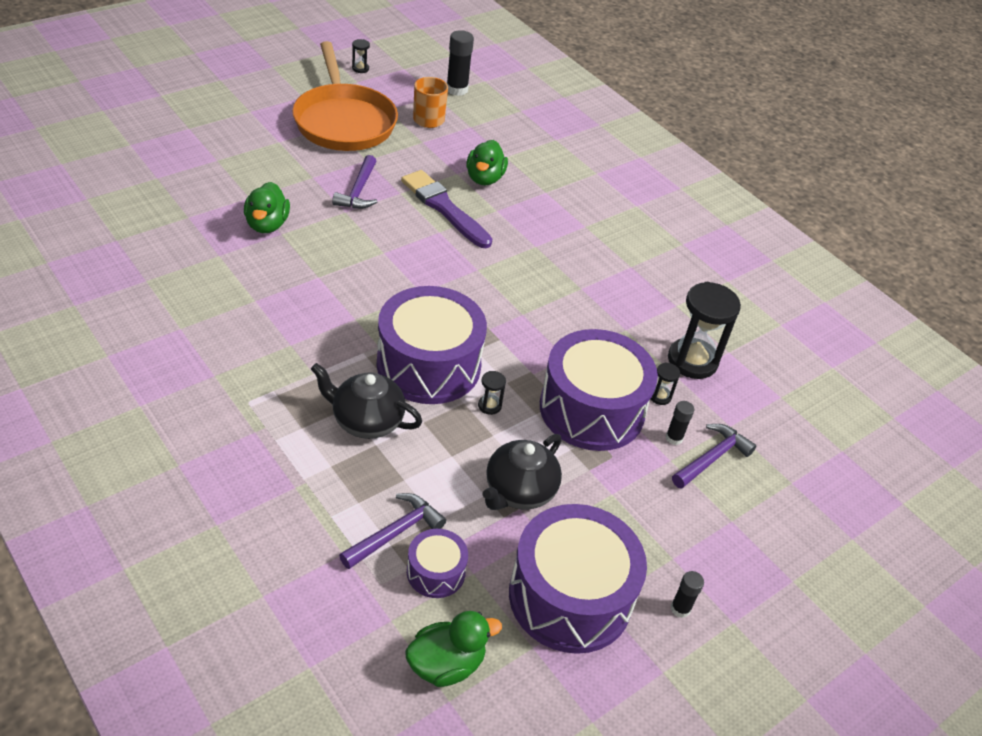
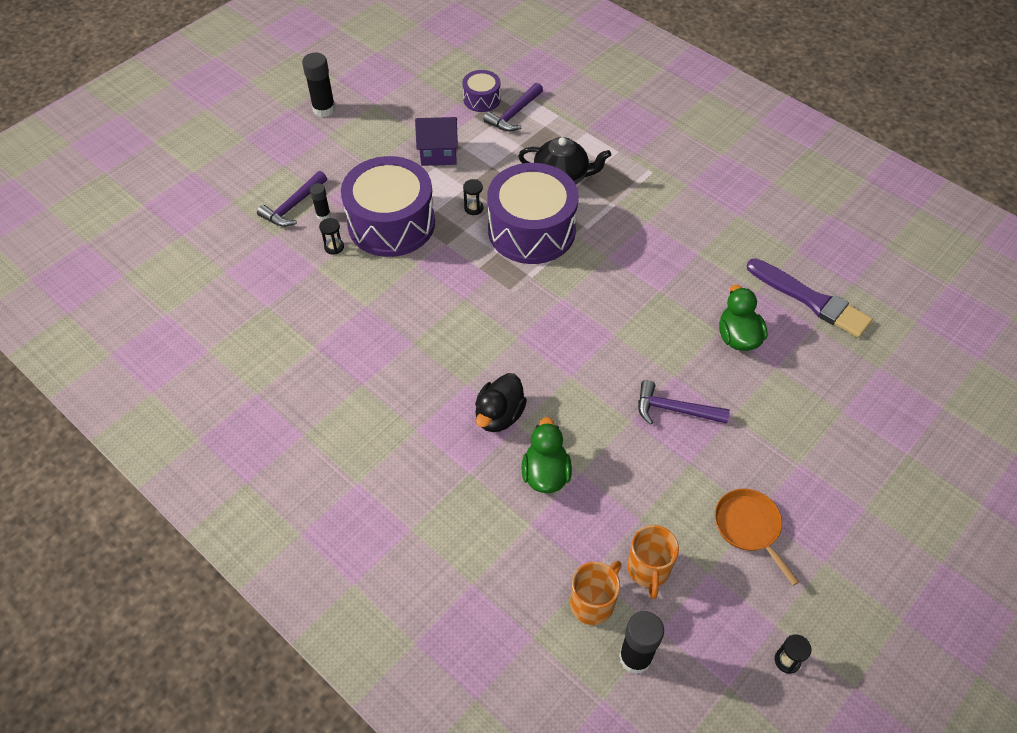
camera: 175 degrees right, 10 degrees up
(343, 121) = (749, 527): orange pan -> orange pan, size x0.49
(359, 191) = (674, 410): purple hammer -> purple hammer turned 75 degrees counterclockwise
(444, 208) = (576, 411): purple brush -> purple brush (811, 300)
(446, 664) = (462, 60): green duck -> none
(474, 114) = (593, 602): none -> orange mug
(512, 219) = (499, 415): none -> black duck
(519, 491) = (438, 153): black teapot -> purple house
(570, 596) = (395, 102): purple drum -> none
(680, 609) = (324, 109): black glue stick -> black glue stick, size x1.74
(692, 361) = (303, 288): black hourglass -> none

